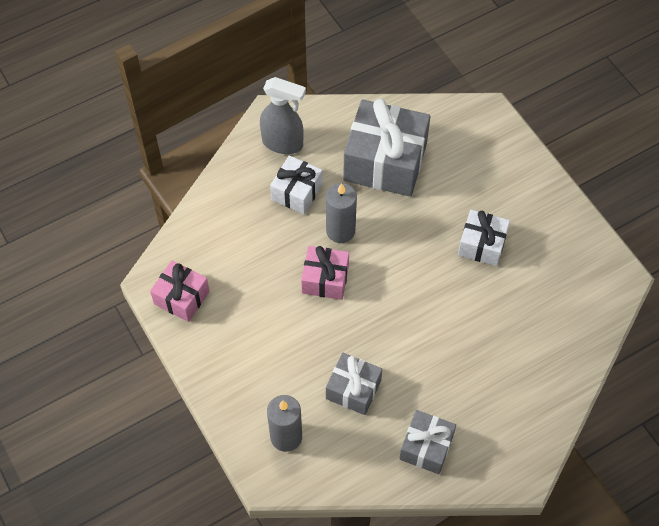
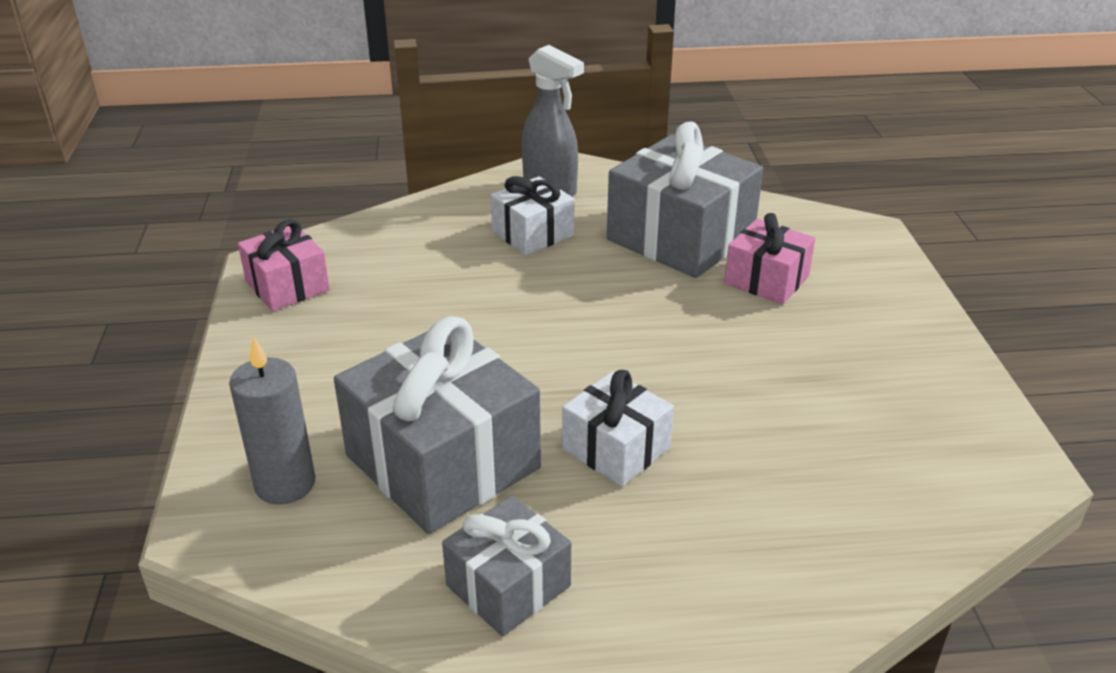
camera: 25 degrees right, 25 degrees down
(325, 279) = (502, 325): pink gift -> pink gift (766, 280)
(340, 231) = (564, 284): grey candle -> none
(353, 389) = (443, 461): grey gift -> grey gift, size x1.79
(482, 245) = (778, 357): white gift -> white gift (616, 449)

